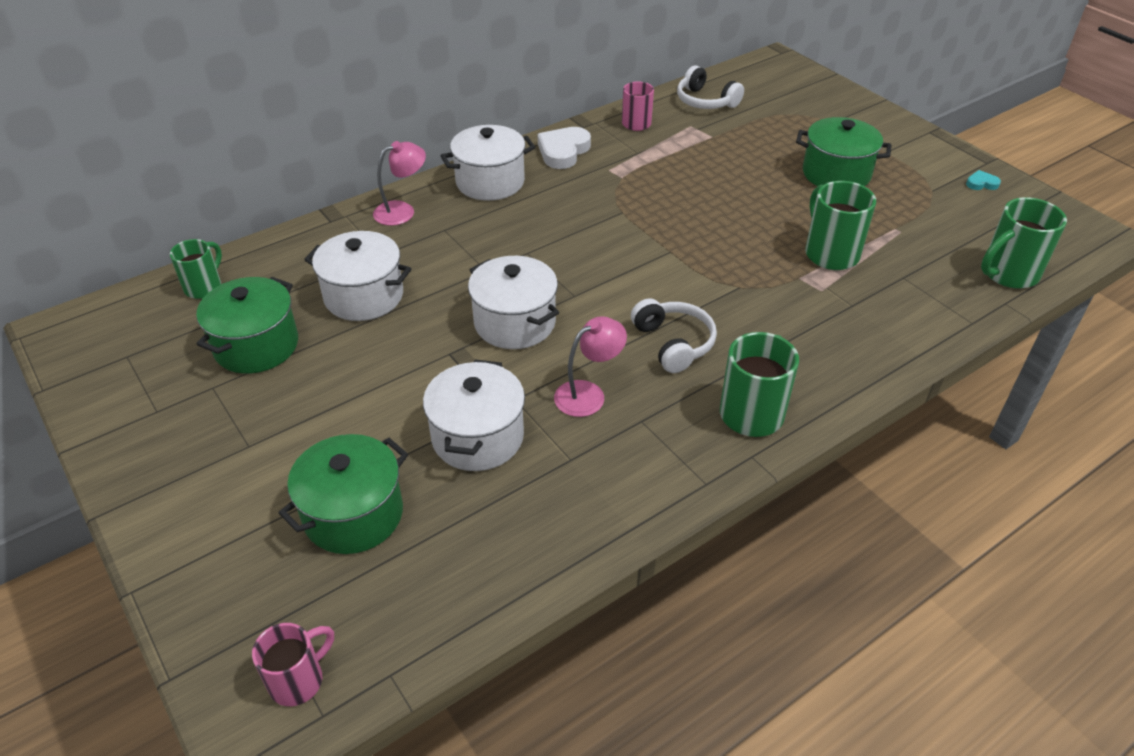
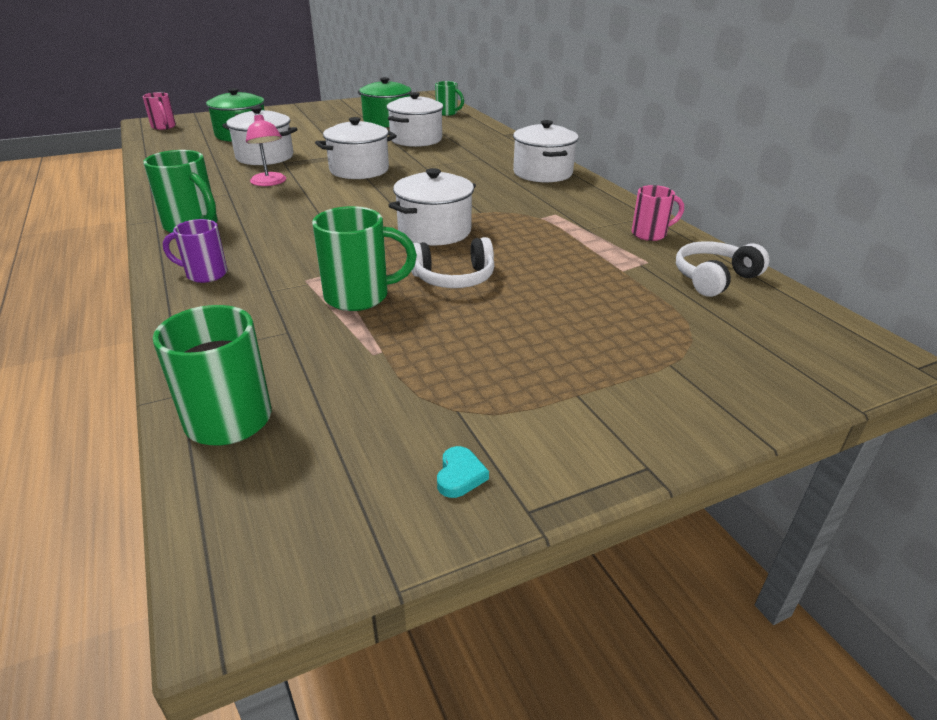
camera: 100 degrees right, 10 degrees down
(402, 211) = (509, 149): pink lamp -> none
(563, 151) = (591, 199): white heart -> none
(673, 343) = (293, 211): white headphones -> white headphones (454, 278)
(682, 234) = (434, 231): none -> white pot
(836, 174) = (521, 336): green pot -> none
(850, 357) = (205, 274): none -> purple mug

